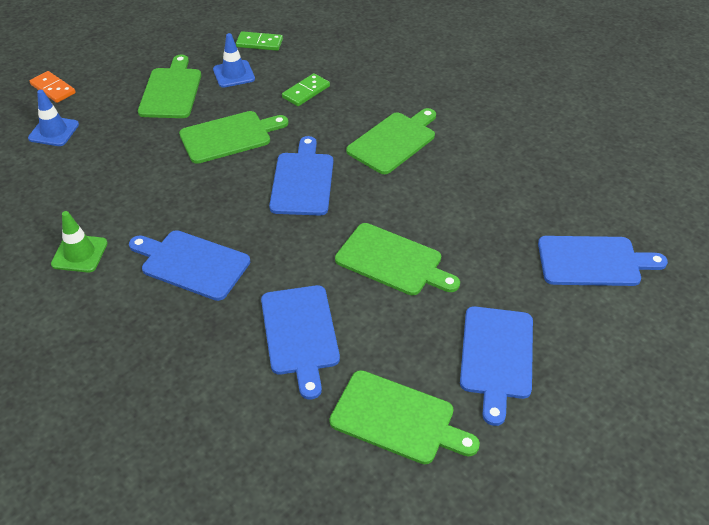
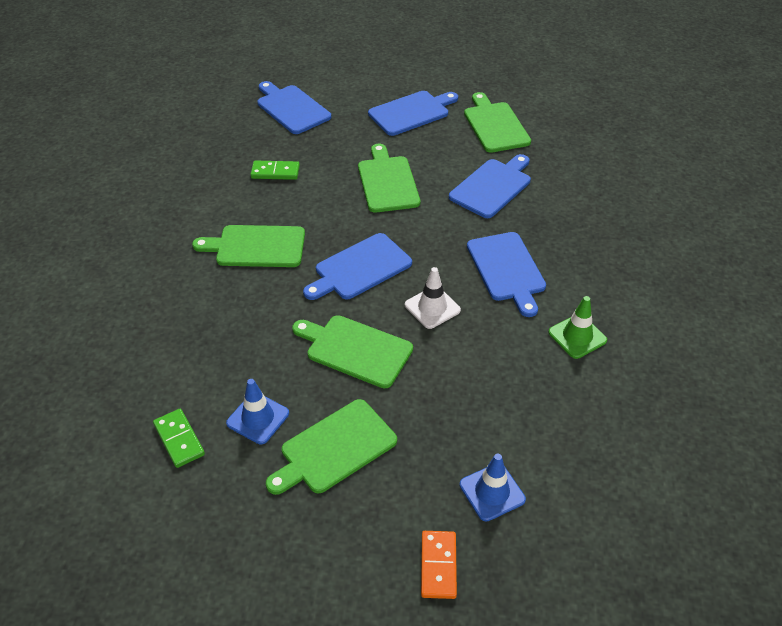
camera: 130 degrees left, 0 degrees up
(214, 194) = (432, 307): none -> white traffic cone
(306, 92) = (237, 342): green domino -> green domino (275, 172)

